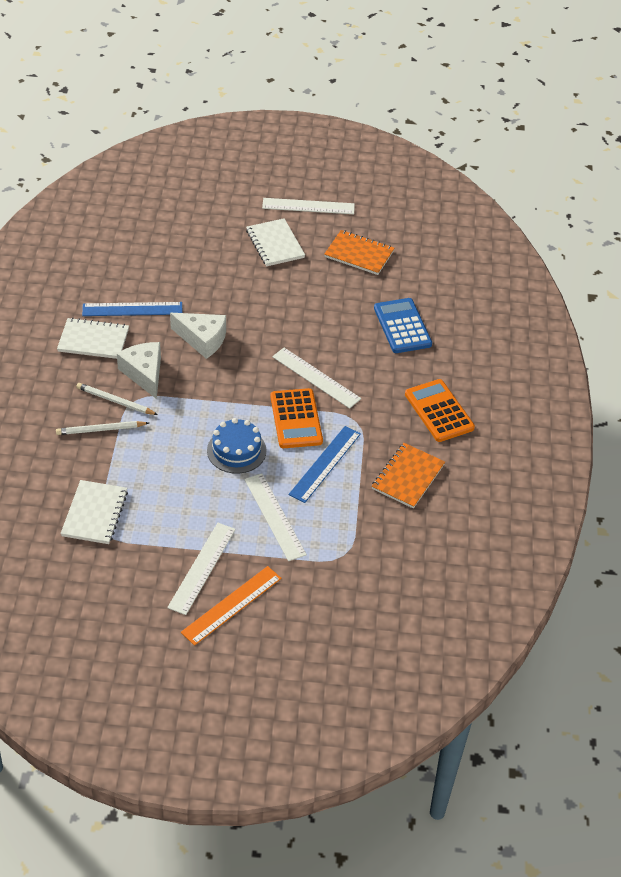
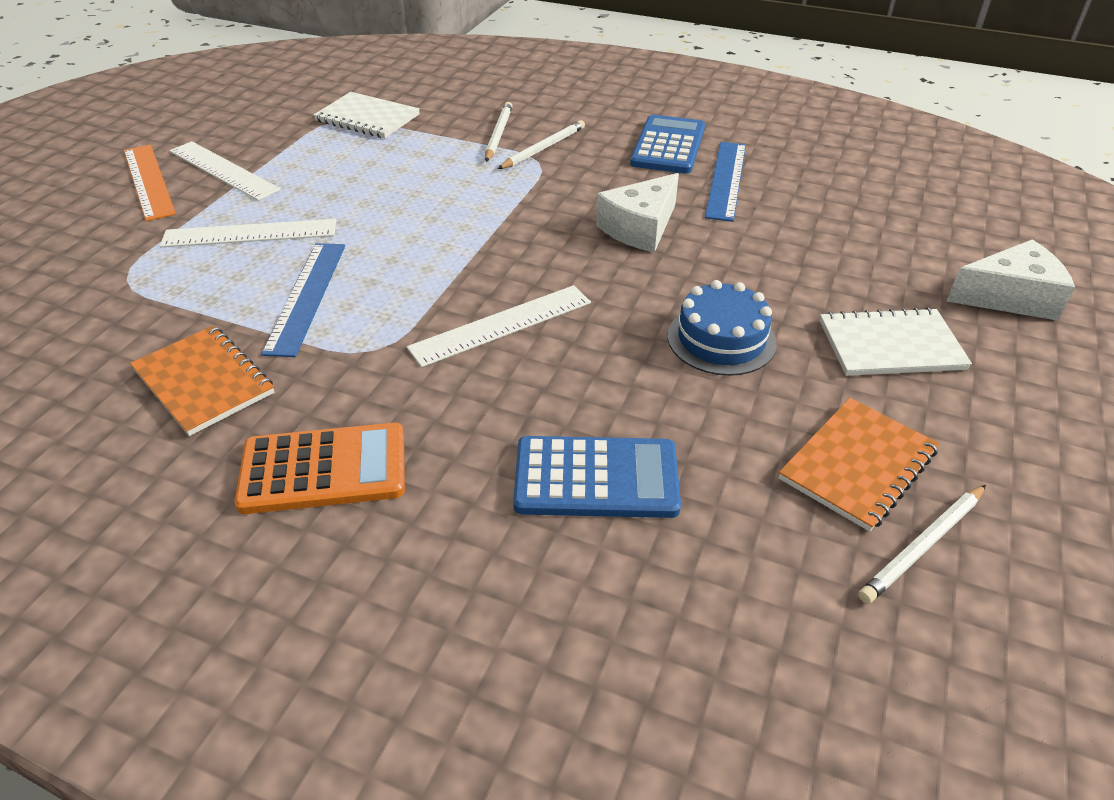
camera: 110 degrees right, 5 degrees down
(93, 340) = (668, 146): white notebook -> blue calculator
(144, 373) = (586, 173): white cheese -> white cheese (1010, 297)
(236, 450) = (393, 222): blue cake -> blue cake (721, 339)
(296, 419) = (419, 286): orange calculator -> none
(308, 206) = (1032, 418): white ruler -> none
(325, 464) = (306, 296): blue ruler -> blue ruler turned 45 degrees clockwise
(393, 238) = (923, 546): none -> white pencil

